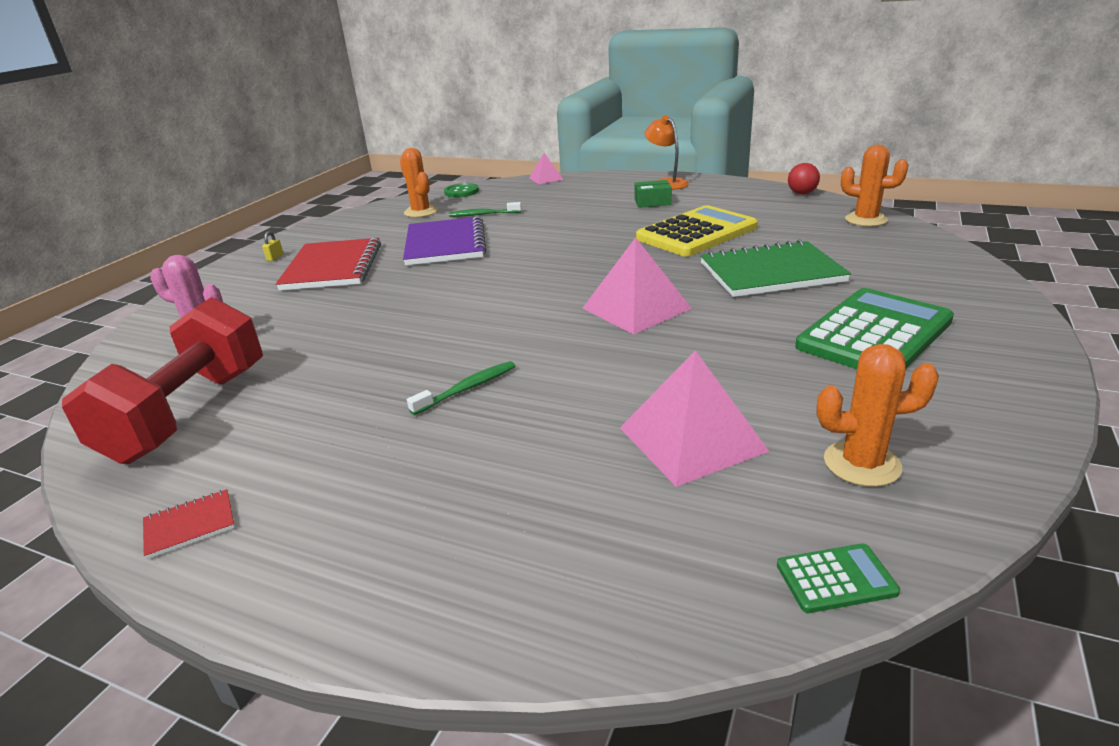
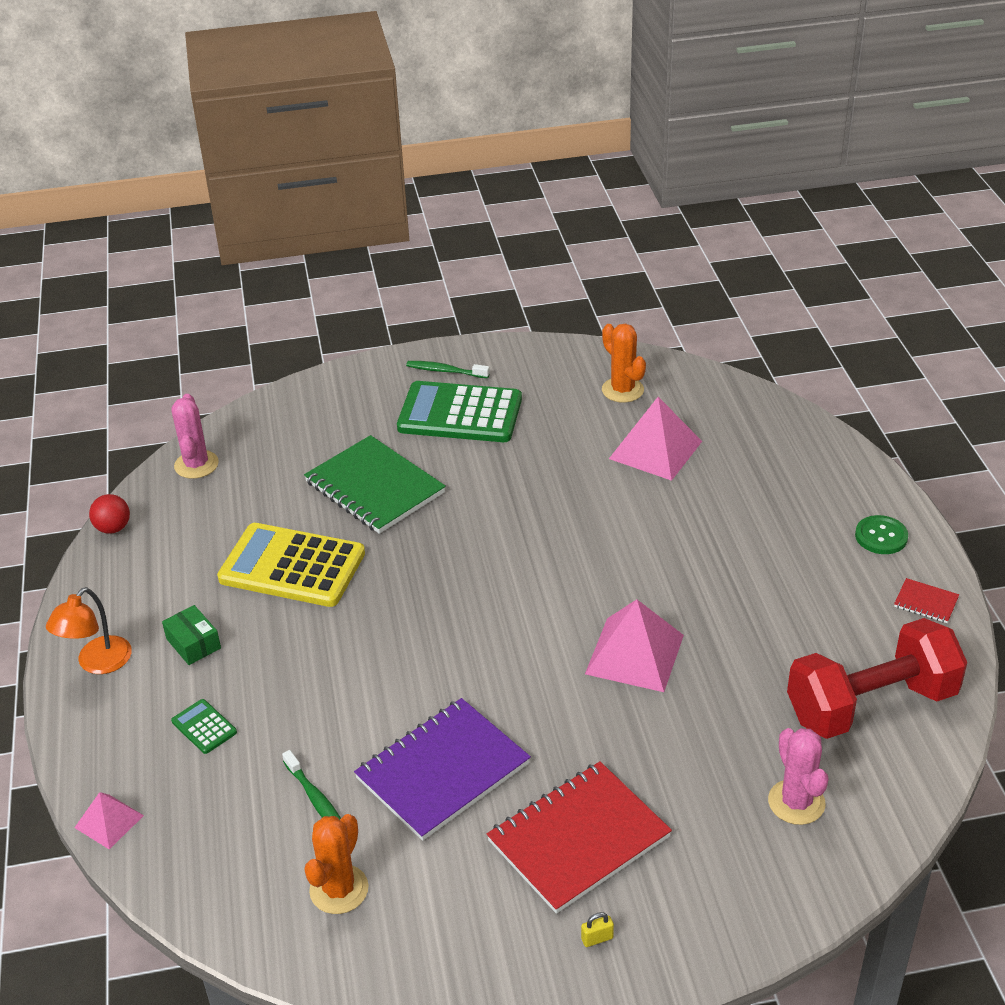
camera: 125 degrees left, 10 degrees up
(461, 192) = (219, 900): green button -> green button (881, 536)
(467, 389) = (696, 569): green toothbrush -> green toothbrush (445, 371)
(636, 308) = (502, 538): pink pyramid -> pink pyramid (634, 654)
(836, 579) = (715, 380): green calculator -> green calculator (204, 727)
(866, 220) = (196, 465): orange cactus -> pink cactus

